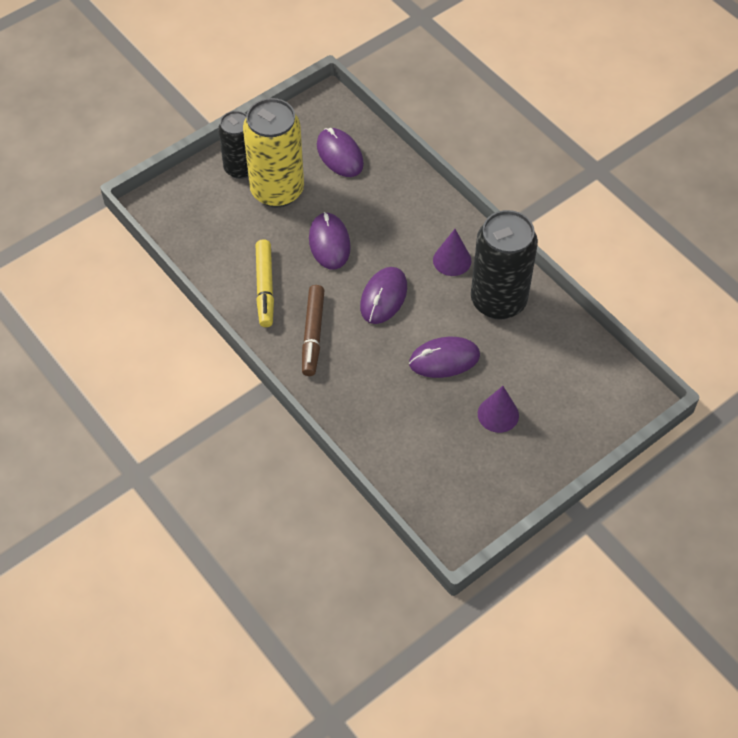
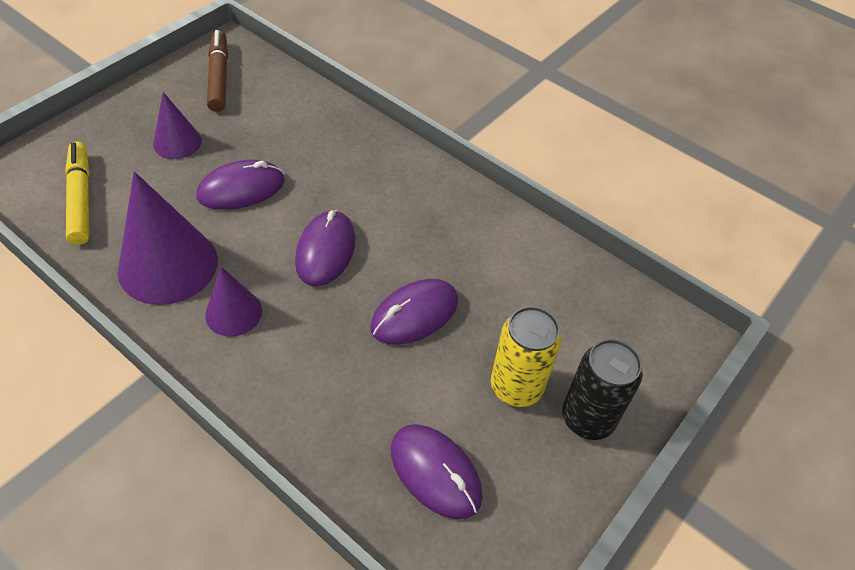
camera: 165 degrees right, 5 degrees down
(265, 287) = (483, 244): yellow marker -> yellow marker (81, 198)
(277, 190) = (516, 387): yellow can -> yellow can, size x0.63
(313, 334) = (406, 197): brown marker -> brown marker (219, 77)
(329, 243) = (414, 314): purple mouse -> purple mouse turned 75 degrees clockwise
(498, 301) = (168, 265): black can -> purple cone

